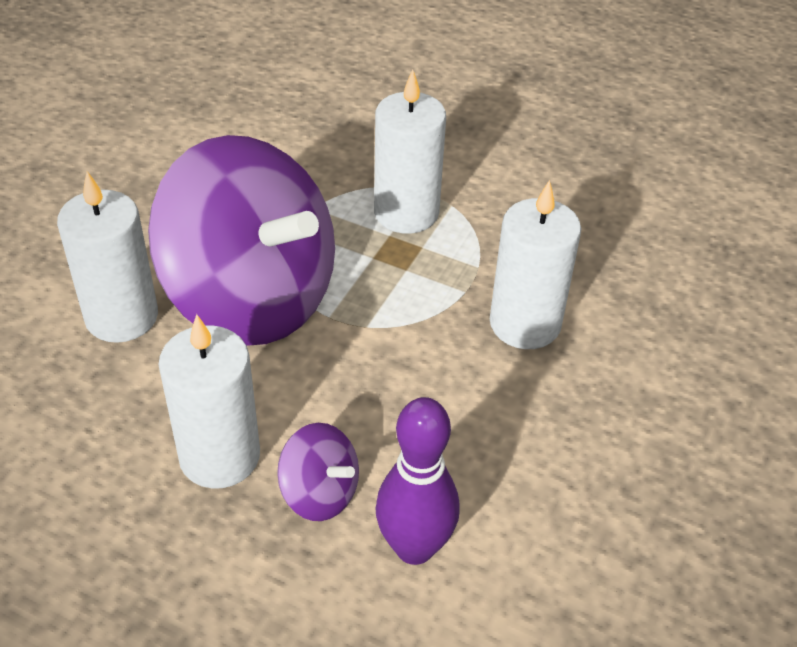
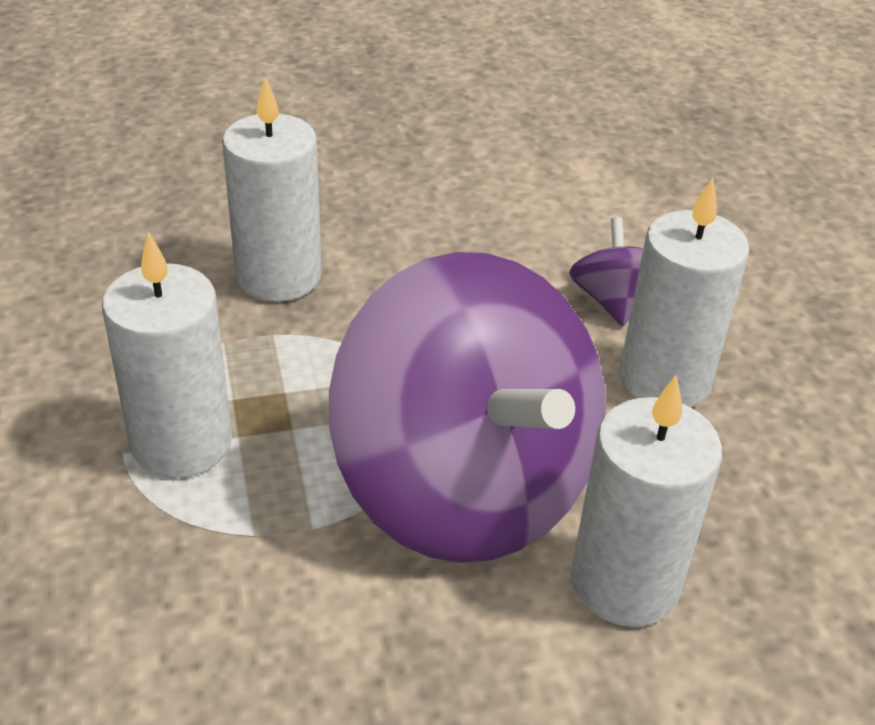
camera: 130 degrees left, 5 degrees down
(252, 298) = (465, 487): purple spinning top -> purple spinning top turned 150 degrees clockwise
(414, 547) = (588, 232): purple bowling pin -> none

